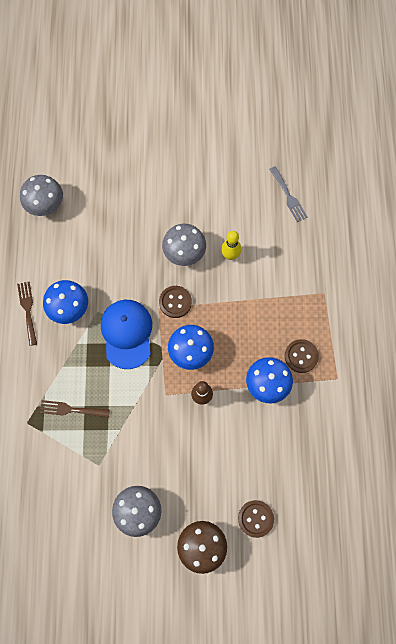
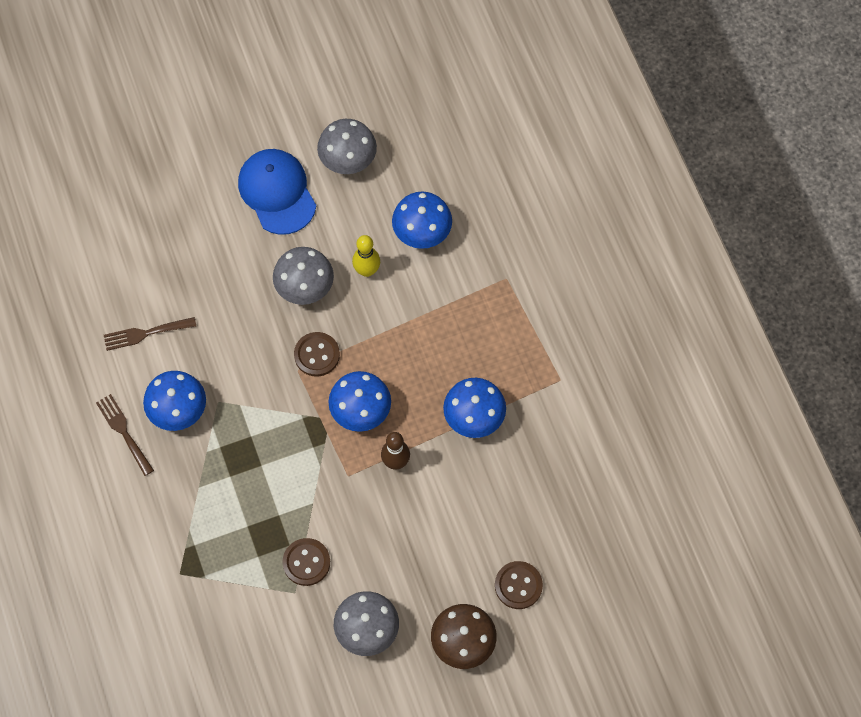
camera: 20 degrees left, 5 degrees down
(45, 204) = (92, 285): grey mushroom -> grey mushroom (348, 159)
(71, 409) = (232, 537): brown fork -> brown fork (145, 333)
(127, 333) = (268, 416): blue cap -> blue cap (277, 192)
(277, 241) = (422, 231): none -> blue mushroom
(288, 196) = (416, 168): grey fork -> none
(301, 356) = (505, 368): brown button -> brown button (306, 562)

